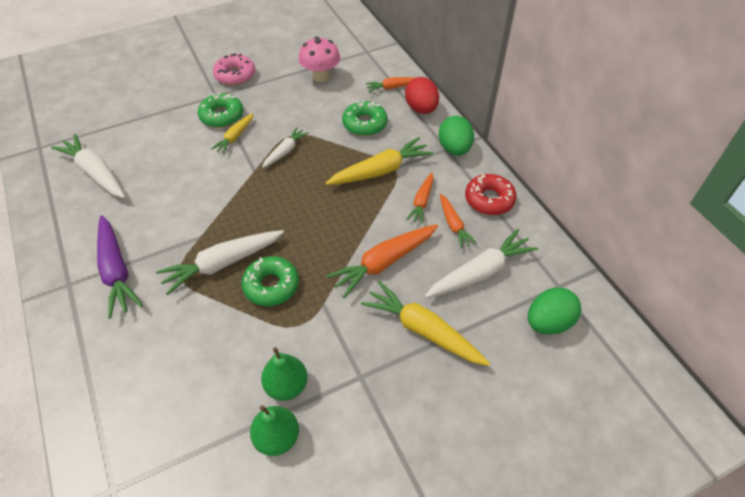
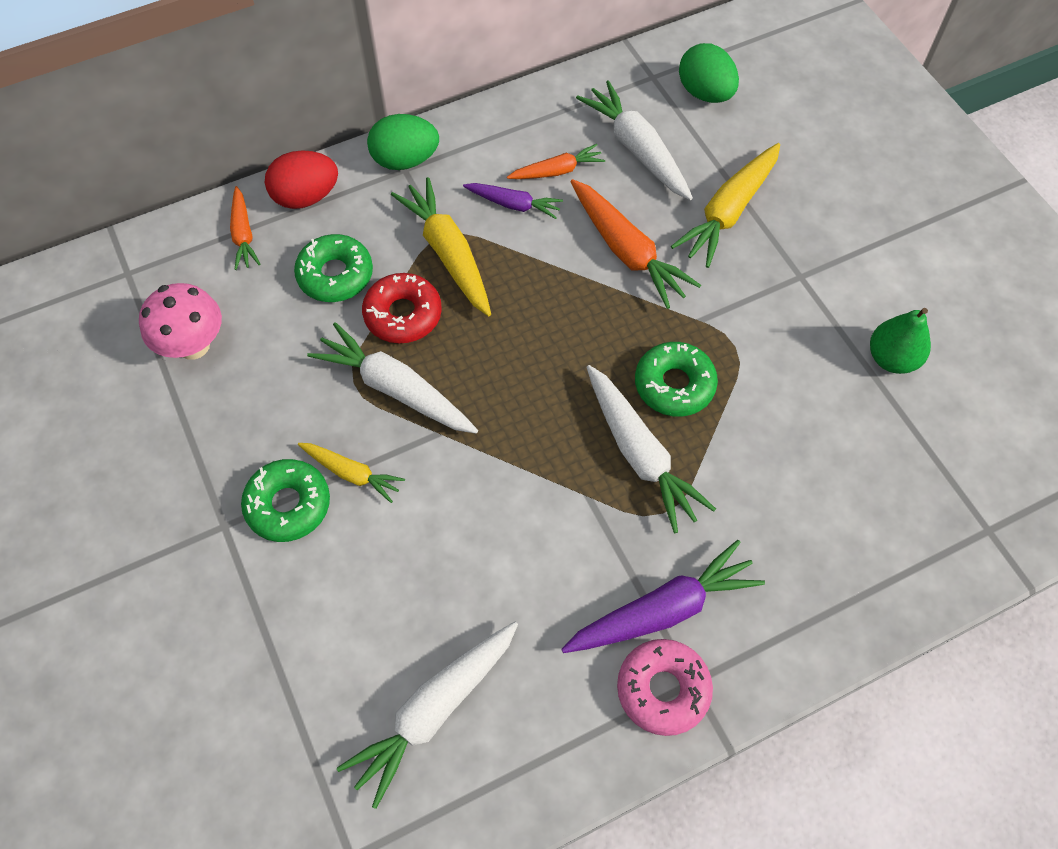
camera: 90 degrees left, 10 degrees up
(235, 75) = (162, 497): pink donut -> pink donut (663, 689)
(285, 151) = (395, 389): white carrot -> white carrot, size x1.71
(286, 385) = (824, 354): green pear -> none
(422, 202) = (514, 204): orange carrot -> purple carrot
(489, 199) = (510, 128): red donut -> red donut (403, 314)

